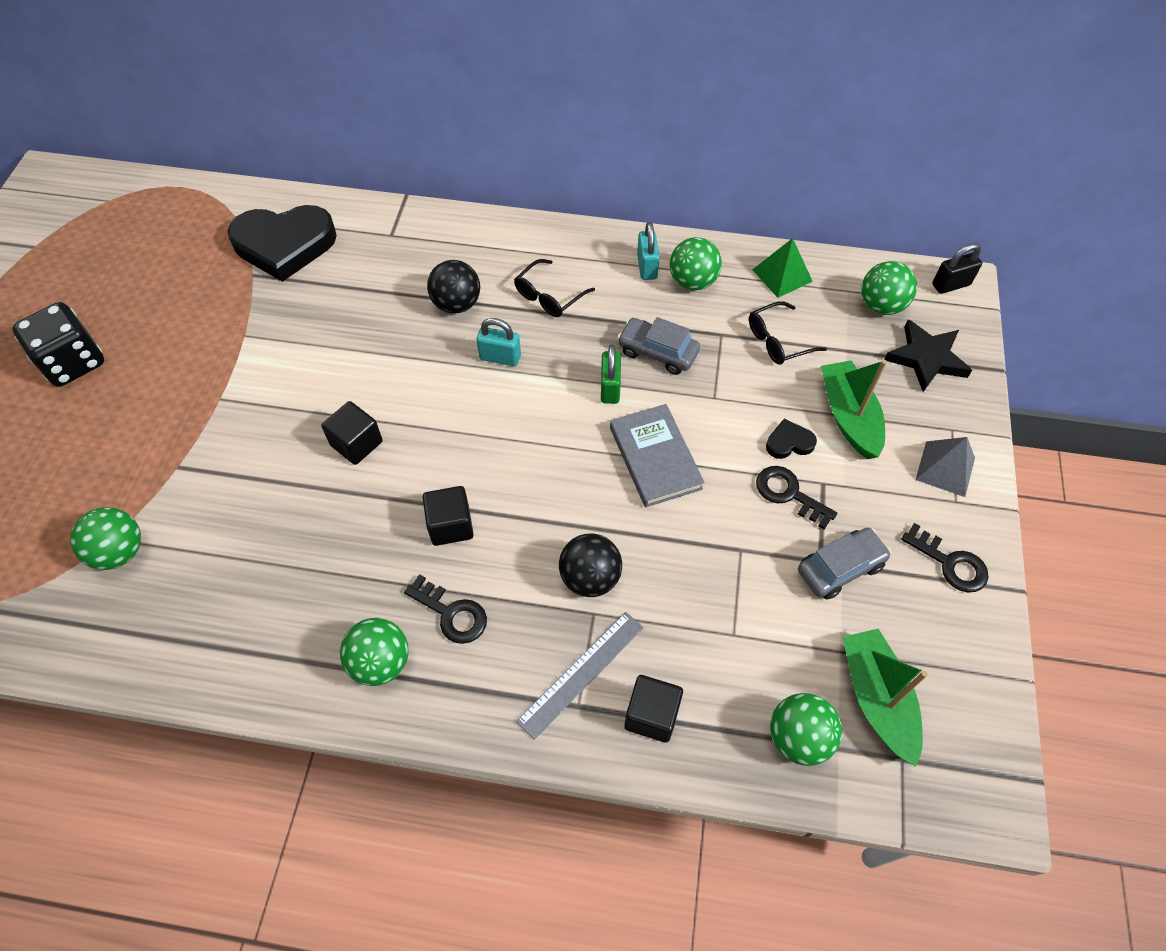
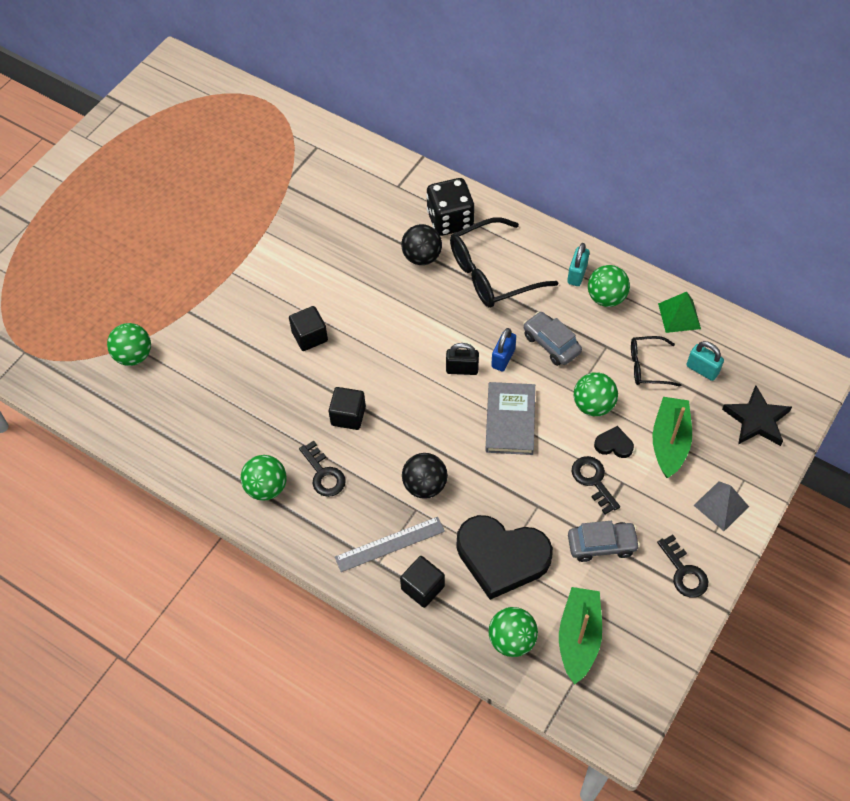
camera: 25 degrees right, 0 degrees up
(73, 362) = (147, 213): black dice -> black dice (450, 220)
(284, 245) = (319, 170): black heart -> black heart (501, 557)
(500, 357) = (435, 308): turquoise padlock -> turquoise padlock (702, 369)
(549, 296) = (492, 273): black glasses -> black glasses, size x1.81
(610, 388) = (503, 358): green padlock -> blue padlock
(881, 305) = (745, 366): green ball -> green ball (593, 405)
(950, 285) = (812, 369): black padlock -> black padlock (462, 369)

